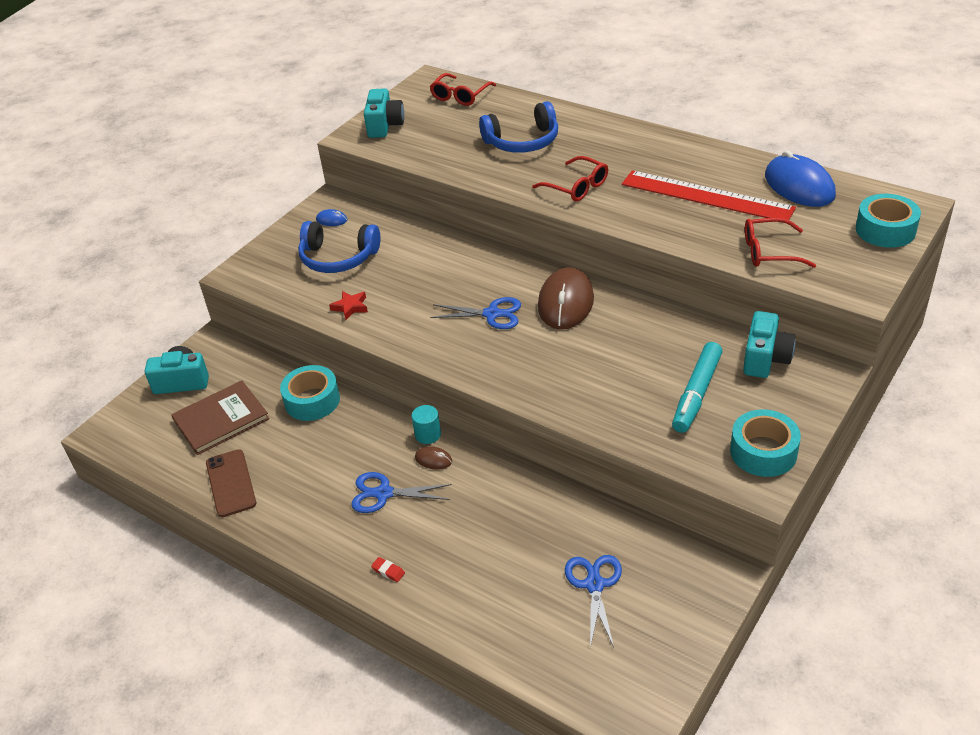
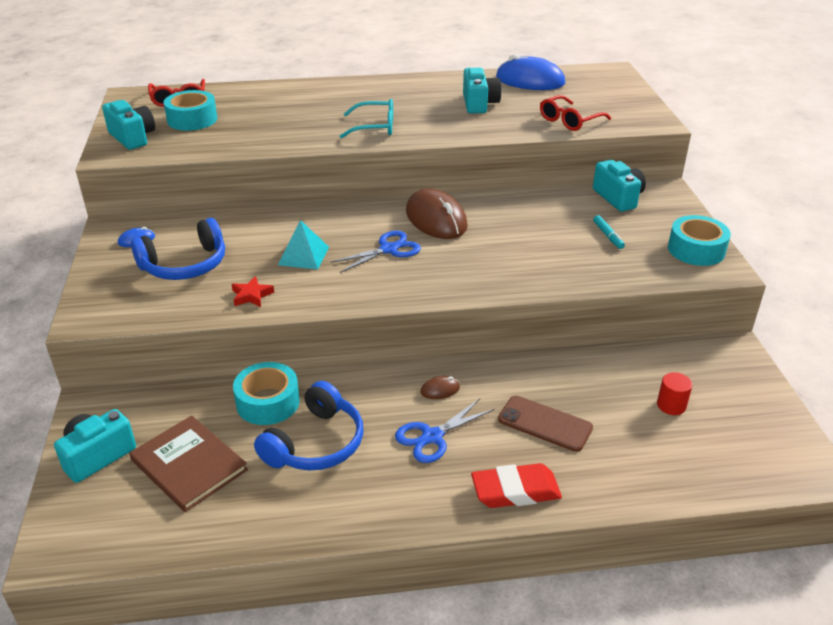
camera: 45 degrees left, 5 degrees down
(221, 419) = (189, 465): brown book -> brown book turned 60 degrees counterclockwise
(231, 483) = (273, 511): brown phone -> brown phone (545, 423)
(388, 571) = (515, 491): red eraser -> red eraser, size x2.46
(424, 289) = (303, 255): none -> turquoise pyramid
(428, 434) = (410, 374): turquoise cylinder -> none
(522, 141) = (284, 113): blue headphones -> blue headphones (315, 443)
(576, 187) = (375, 127): red glasses -> turquoise glasses
(594, 585) = (671, 405): blue scissors -> red cylinder
(696, 394) = (608, 236): turquoise marker -> turquoise marker, size x0.51
(706, 196) = (479, 104): red ruler -> turquoise camera
(885, 230) = (617, 87): turquoise tape -> turquoise tape (192, 119)

